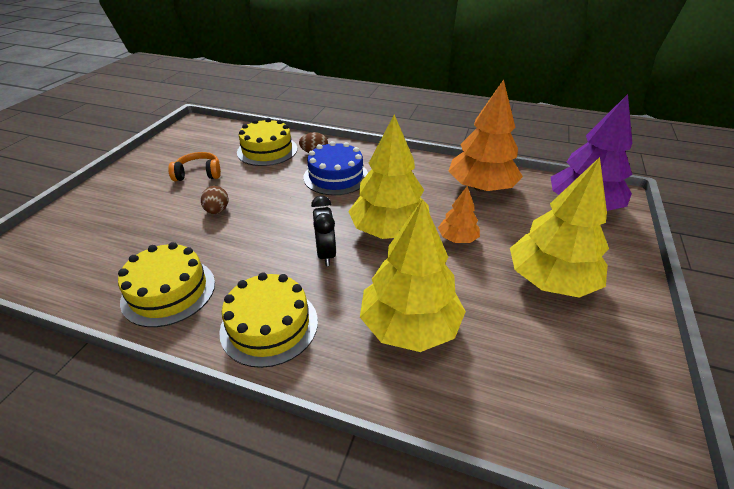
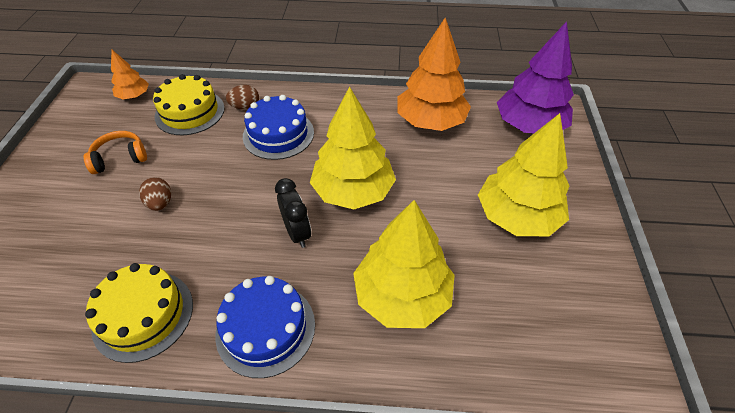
camera: 15 degrees left, 10 degrees up
(269, 325) = (265, 328): yellow cake -> blue cake
(457, 238) = (422, 187): orange tree -> orange tree (134, 96)

